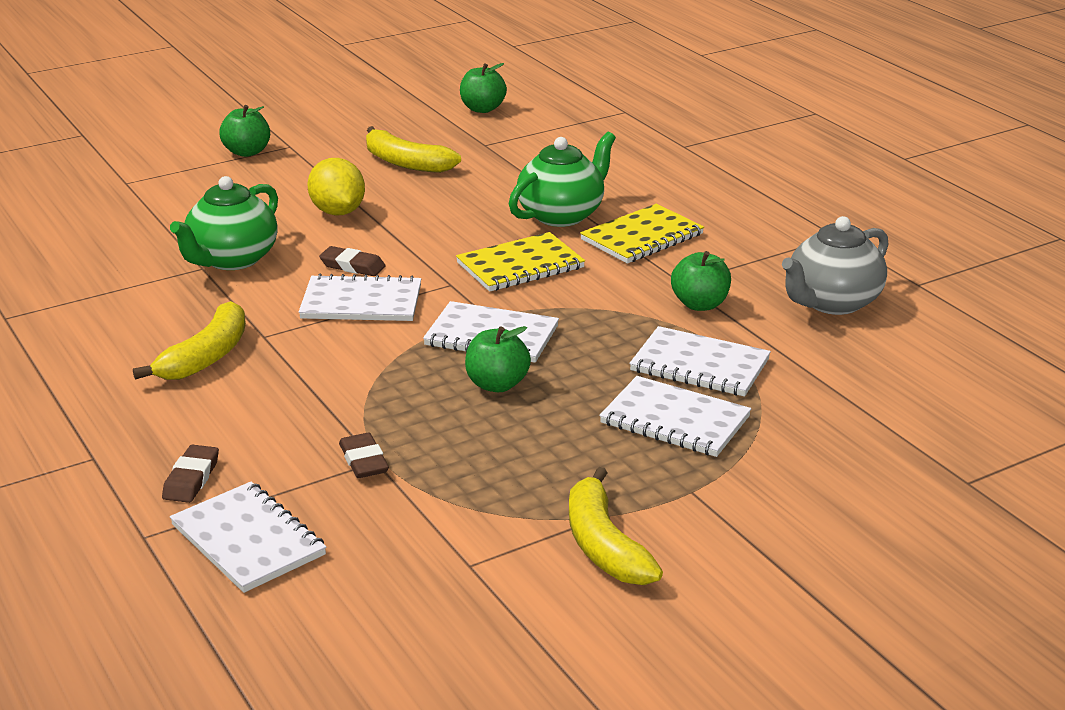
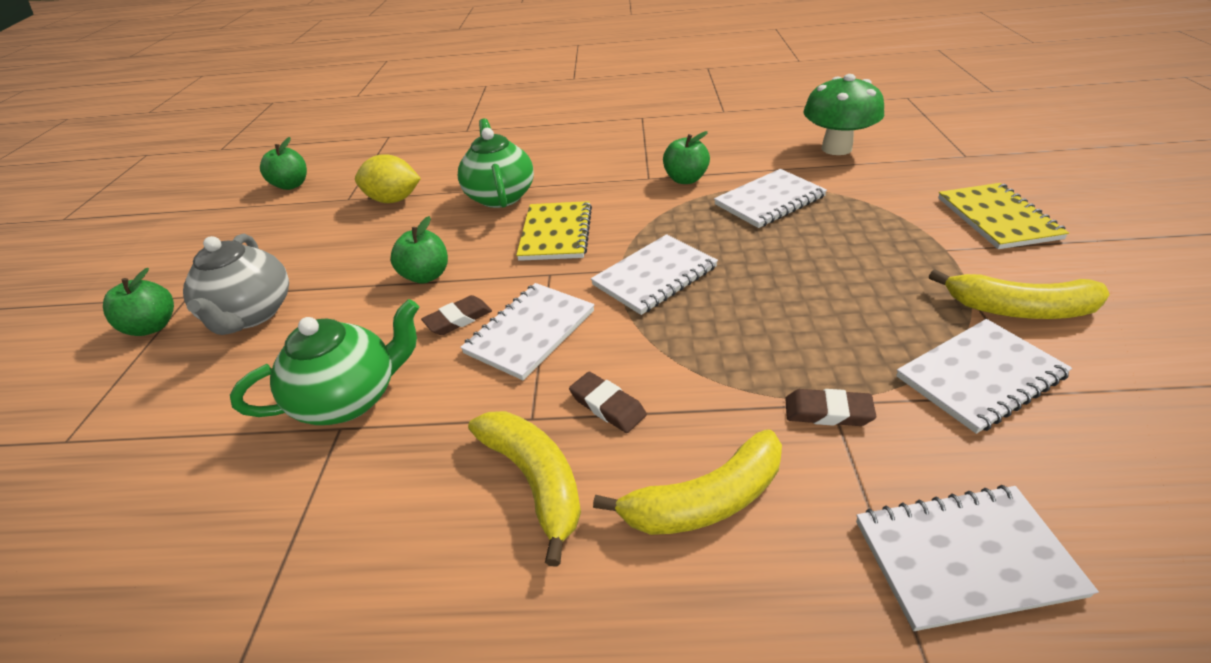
camera: 55 degrees left, 10 degrees up
(191, 479) = (805, 576): brown eraser -> brown eraser (607, 406)
(232, 259) = (350, 398): green teapot -> green teapot turned 90 degrees counterclockwise
(338, 212) = (350, 301): yellow lemon -> yellow lemon (394, 200)
(406, 163) = (319, 242): yellow banana -> yellow banana (705, 500)
(497, 384) = (736, 294): green apple -> green apple (426, 276)
(642, 237) = (571, 175): yellow notebook -> yellow notebook (997, 218)
(675, 420) = (841, 230): white notebook -> white notebook (980, 377)
(832, 302) = (723, 138): grey teapot -> grey teapot (252, 314)
(887, 384) = (836, 148): none -> green mushroom

